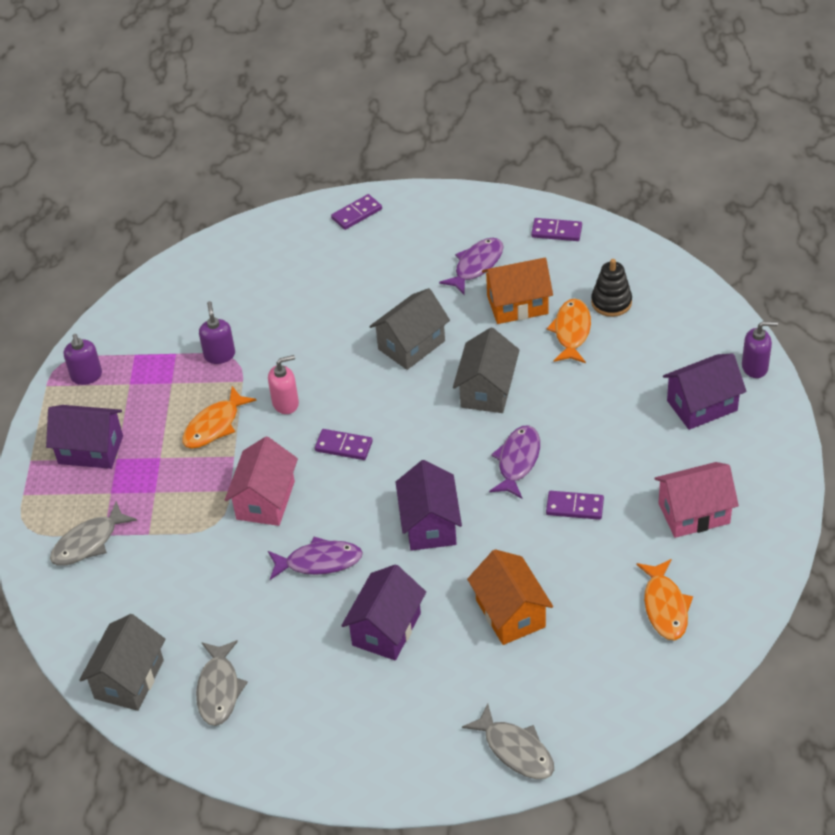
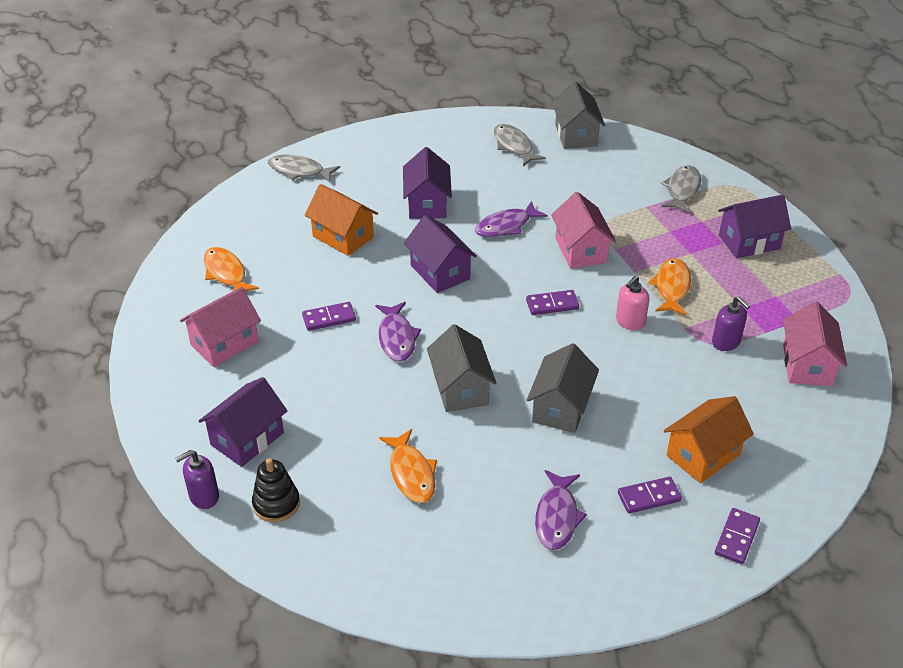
camera: 150 degrees right, 5 degrees down
(86, 376) = (817, 290): purple soap dispenser -> none
(173, 313) = (807, 365): none -> pink house
(517, 305) = (484, 485): orange house -> orange house (703, 455)
(556, 231) = (494, 595): purple domino -> purple domino (649, 497)
(611, 302) = (385, 522): black stacking toy -> black stacking toy (276, 504)

